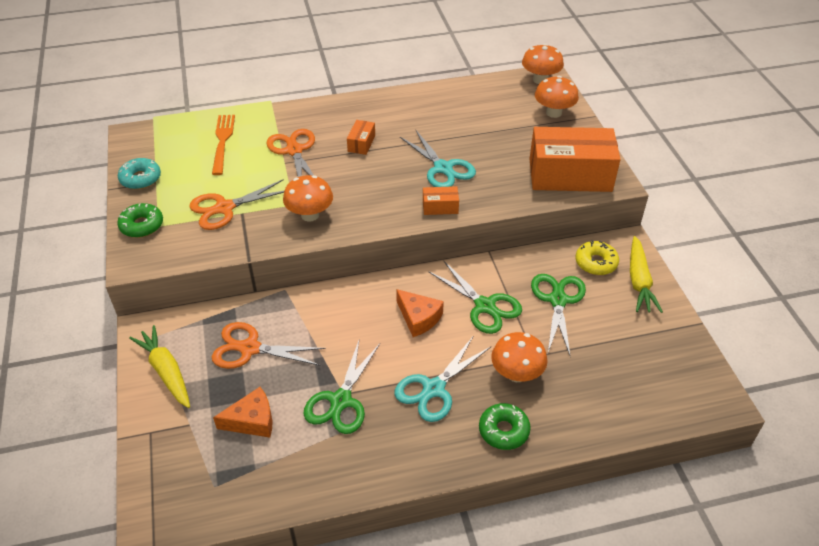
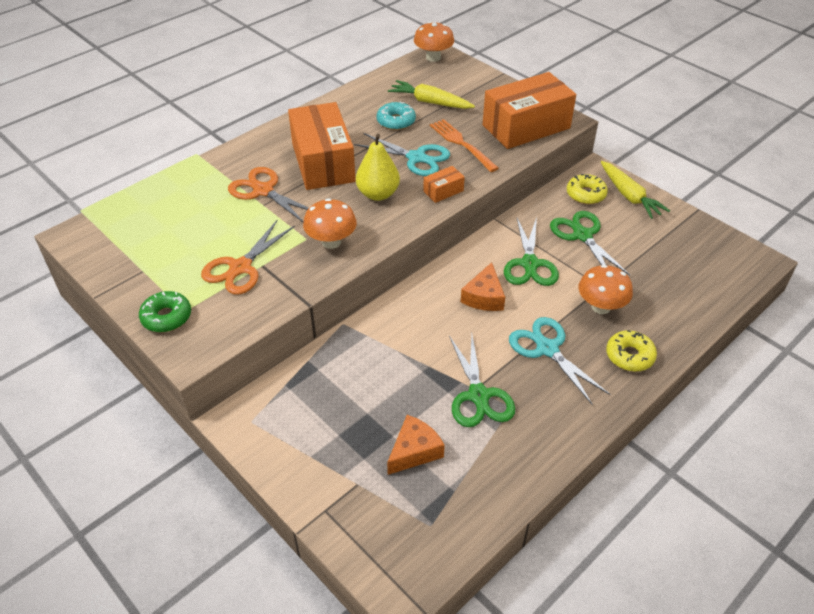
camera: 30 degrees left, 0 degrees up
(140, 179) = (123, 274): turquoise donut -> turquoise donut (396, 121)
(166, 371) = (291, 448): yellow carrot -> yellow carrot (430, 102)
(222, 141) = (181, 208): orange fork -> orange fork (461, 144)
(250, 348) = (356, 390): orange scissors -> none
(361, 143) = (323, 162): orange box -> orange box, size x2.38
(382, 188) = (378, 194): none -> yellow pear
(418, 318) = (484, 297): orange cheese -> orange cheese turned 90 degrees clockwise
(434, 389) = (547, 349): turquoise scissors -> turquoise scissors turned 135 degrees clockwise
(485, 306) = (530, 264): green scissors -> green scissors turned 75 degrees clockwise
(503, 431) = (629, 356): green donut -> yellow donut
(553, 112) = (468, 81): orange mushroom -> none

